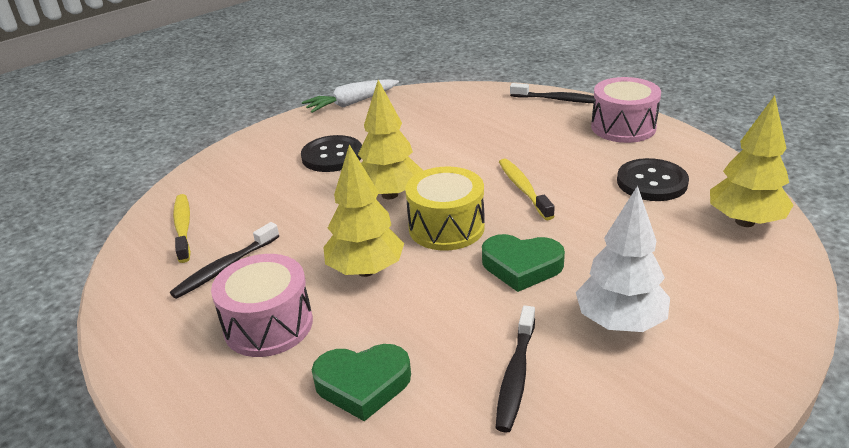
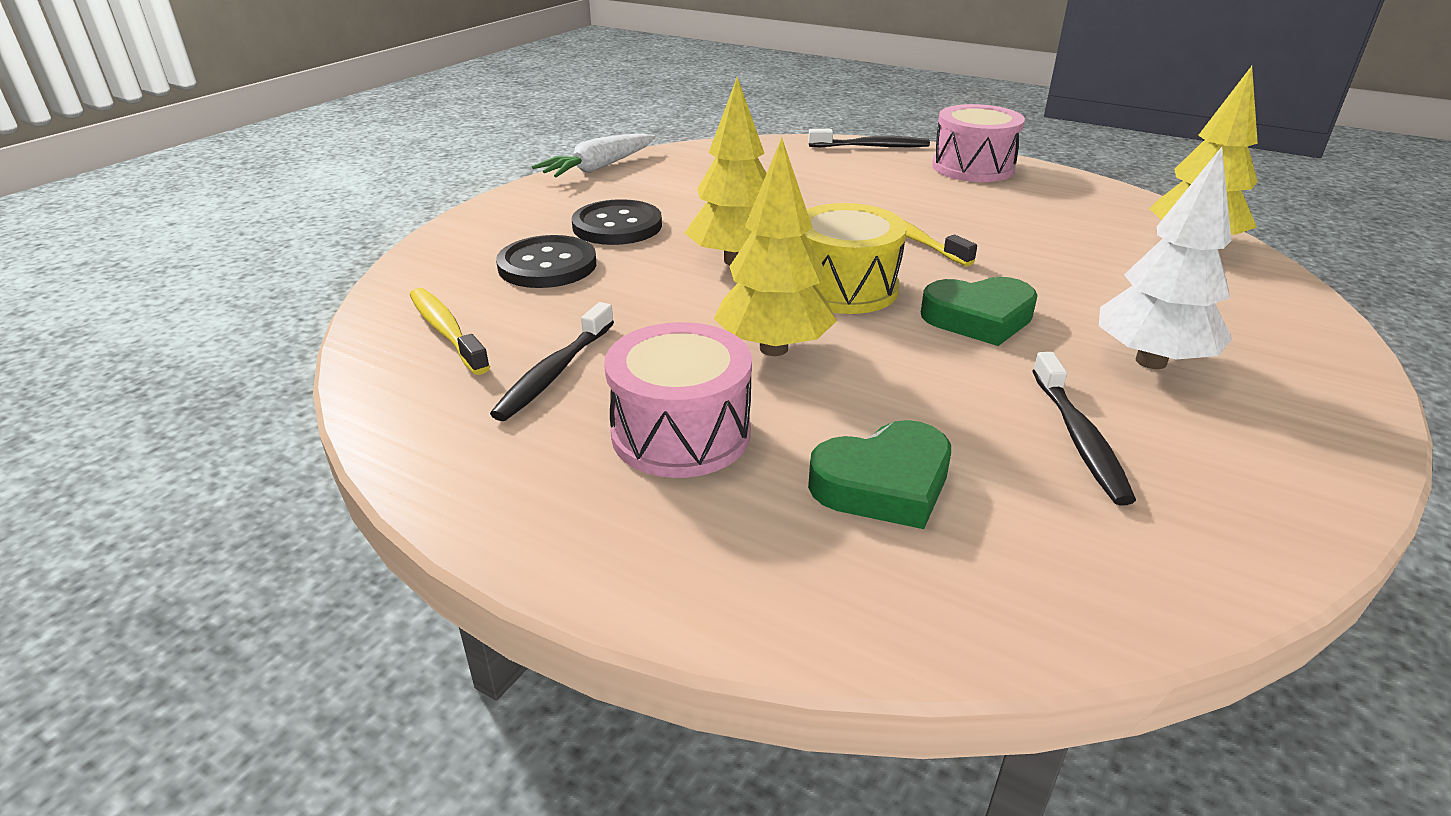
camera: 20 degrees left, 0 degrees up
(652, 182) = (1055, 217): black button -> black button (547, 265)

